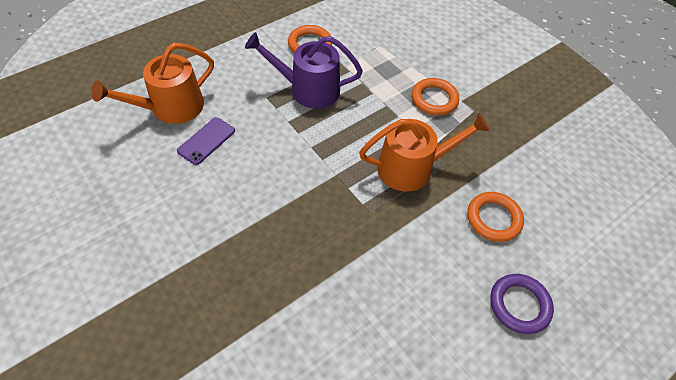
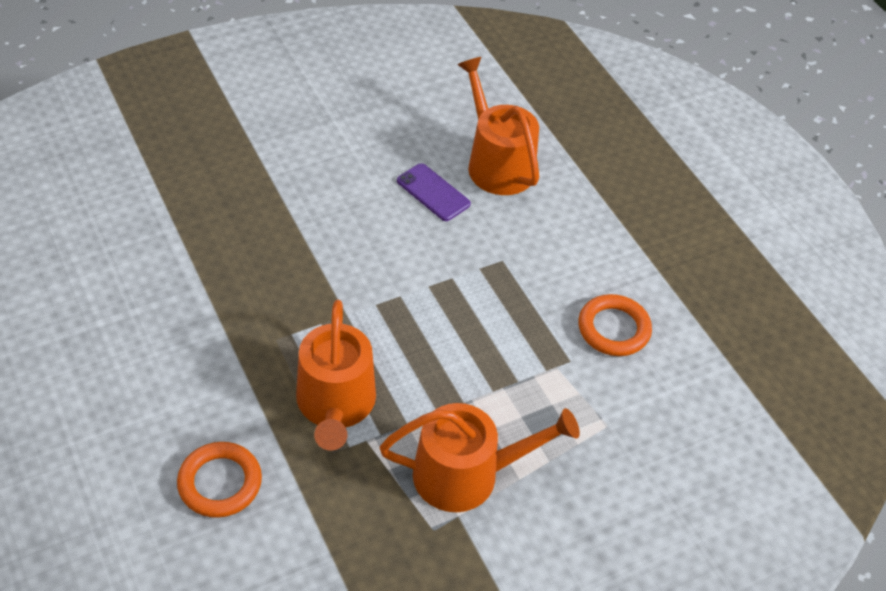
camera: 100 degrees right, 5 degrees down
(308, 89) = (512, 310): purple watering can -> none
(434, 99) = (466, 474): orange ring -> orange watering can
(519, 305) = (87, 467): purple ring -> none

